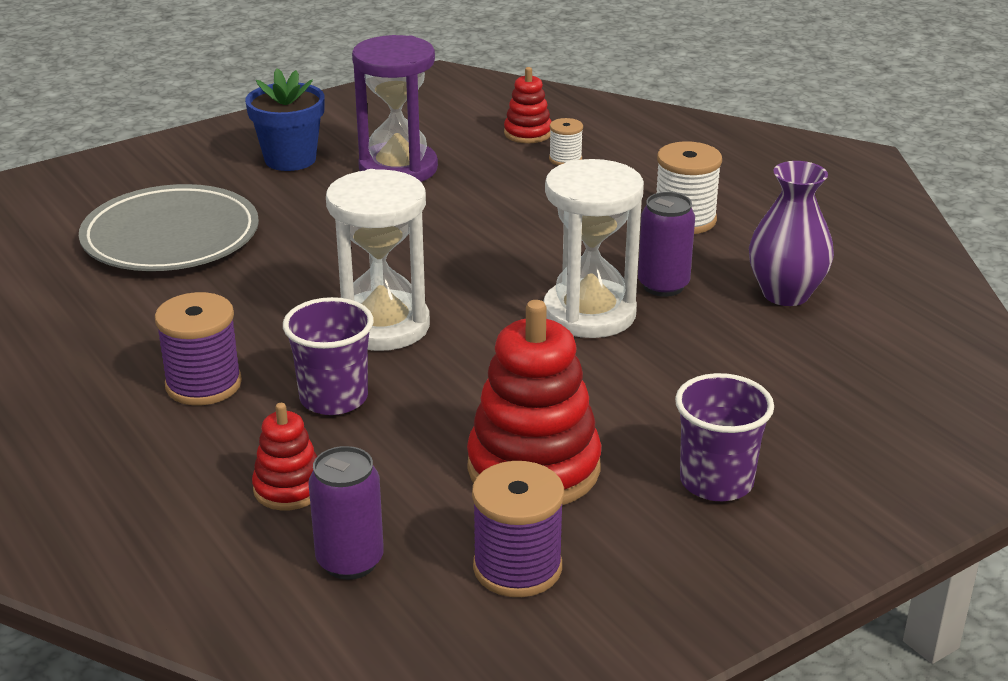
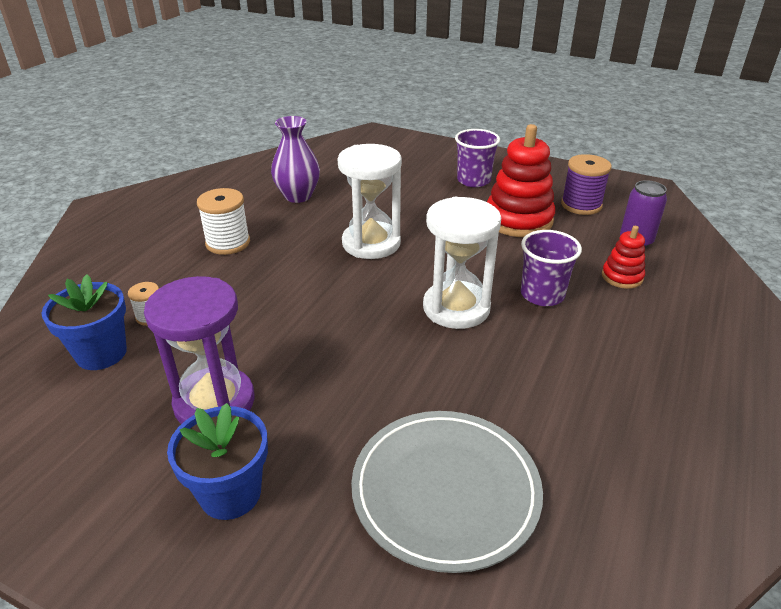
camera: 120 degrees left, 5 degrees up
(203, 384) = (592, 350): purple spool -> none
(528, 133) = (101, 353): red stacking toy -> blue flower pot
(663, 286) = (319, 230): purple can -> none

